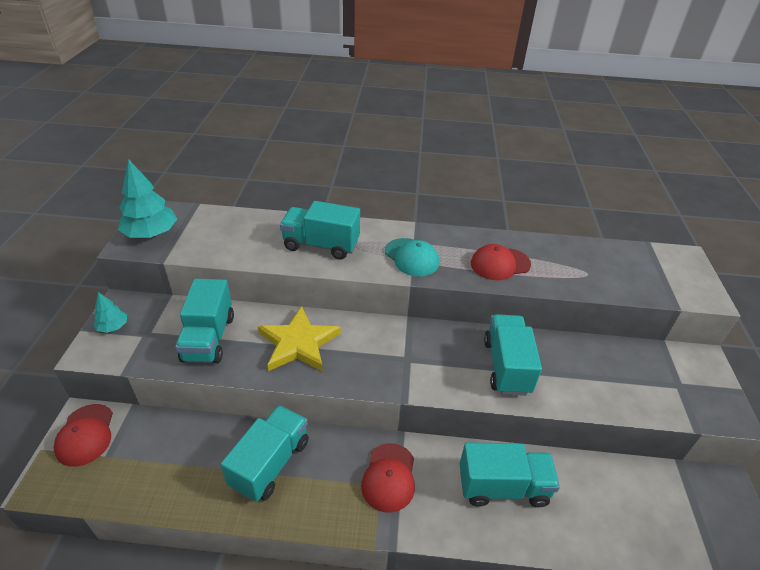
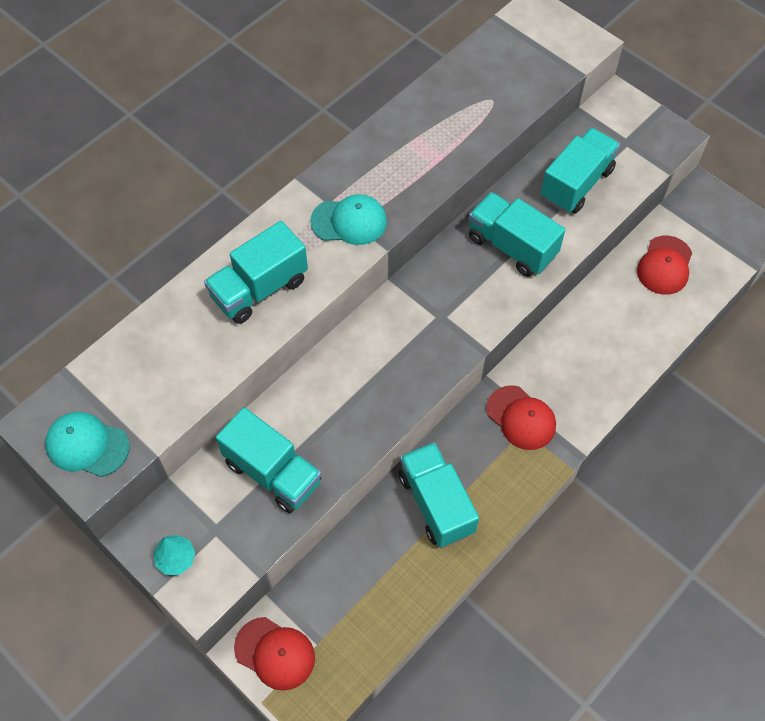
camera: 50 degrees left, 20 degrees up
(151, 234) = (87, 445): turquoise tree -> turquoise cap
(298, 343) = (347, 395): yellow star -> none
(500, 264) = (422, 156): red cap -> red cap (664, 265)
(503, 487) = (592, 341): turquoise truck -> turquoise truck (576, 184)

